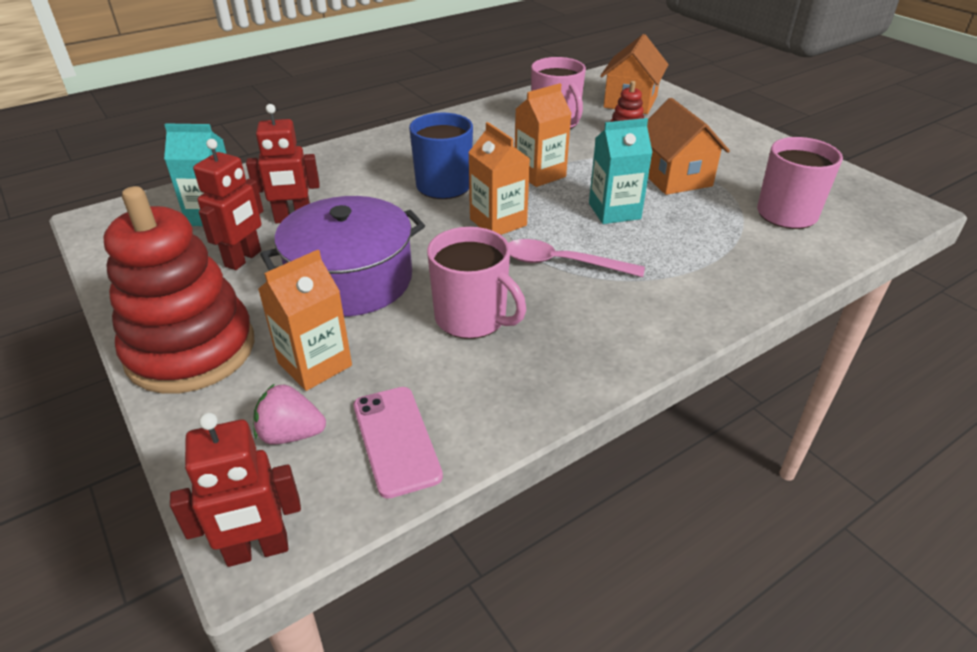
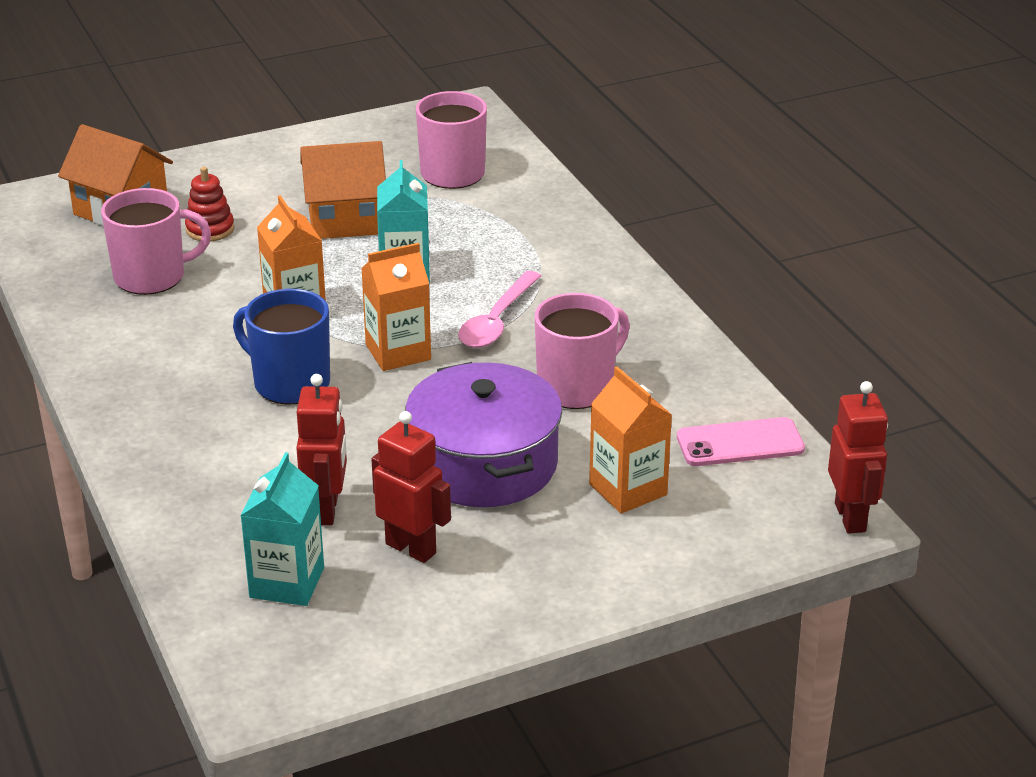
camera: 80 degrees left, 5 degrees down
(191, 350) = (585, 577): red stacking toy -> none
(291, 434) = (724, 503): pink strawberry -> none

